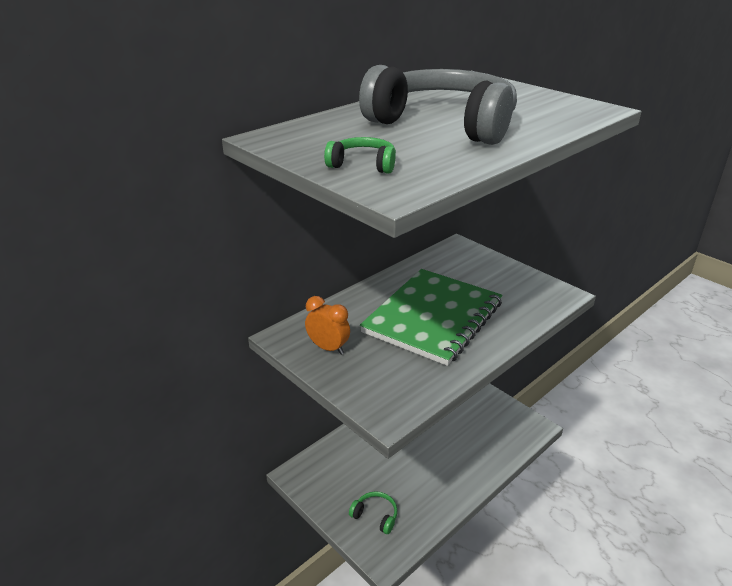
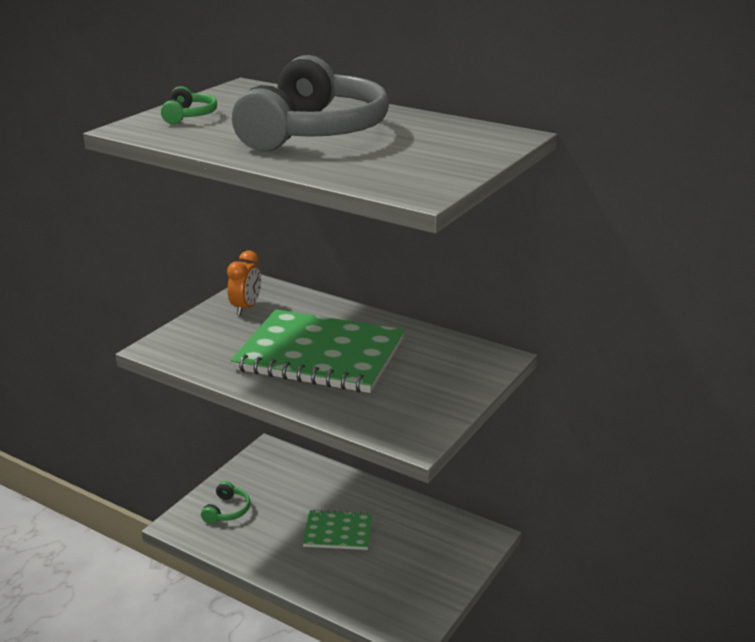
camera: 75 degrees right, 5 degrees down
(424, 446) = (338, 532): none -> green notebook

